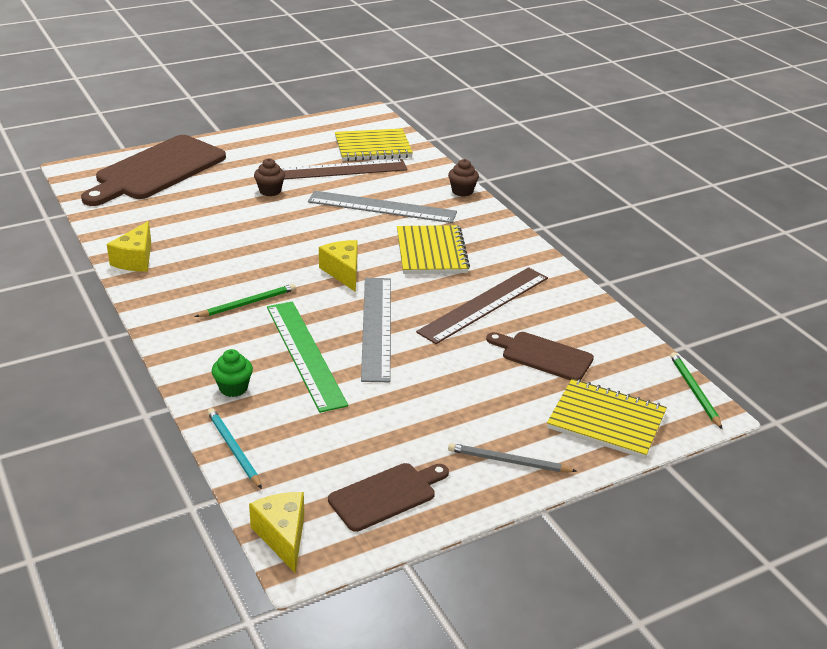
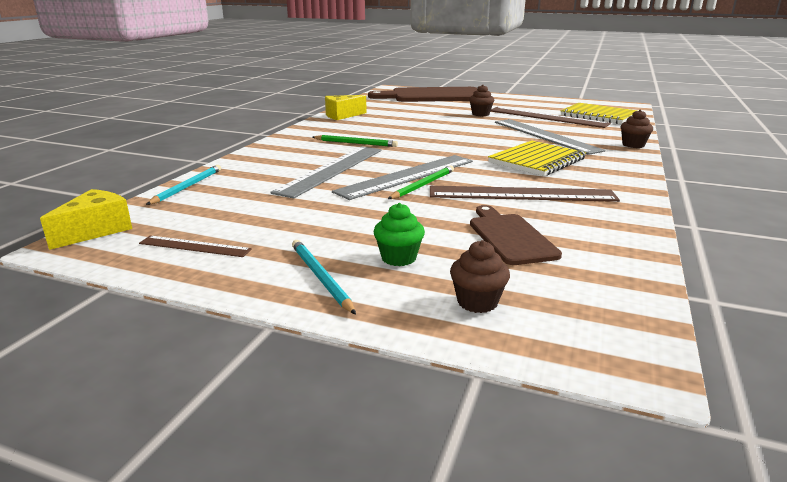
camera: 50 degrees right, 10 degrees down
(233, 388) = (257, 167): green cupcake -> green cupcake (398, 258)
(305, 354) = (332, 170): green ruler -> grey ruler
(343, 272) = (446, 150): yellow cheese -> none
(386, 495) = (195, 246): brown cutting board -> brown ruler
(508, 461) = (320, 277): grey pencil -> turquoise pencil
(606, 421) = (477, 302): yellow notebook -> brown cupcake
(694, 391) = (647, 336): green pencil -> green pencil (423, 185)

